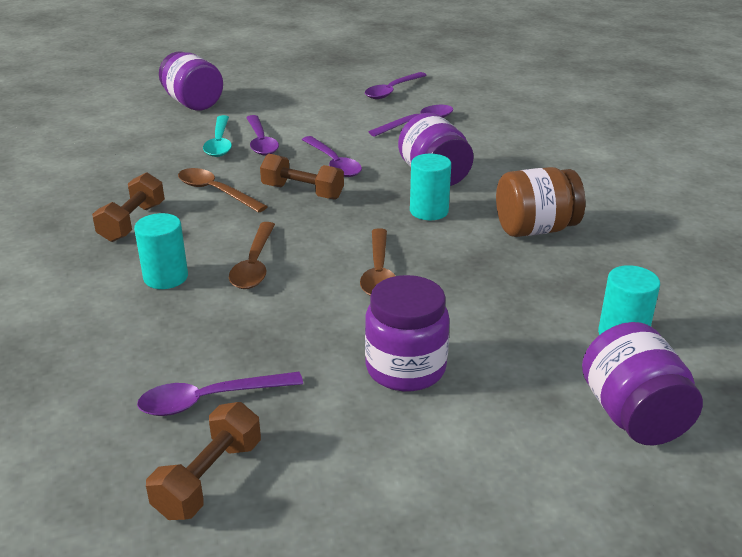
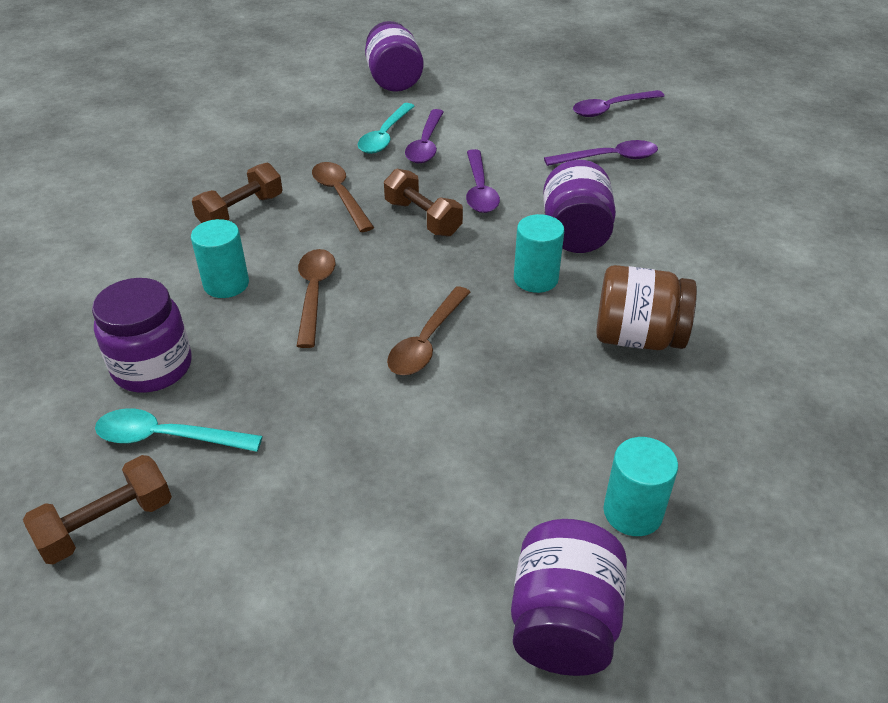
camera: 25 degrees right, 10 degrees up
(210, 399) = (168, 437): purple spoon -> turquoise spoon
(254, 264) = (314, 294): brown spoon -> brown spoon turned 150 degrees clockwise
(405, 368) = (368, 469): purple jar -> purple jar (152, 367)

